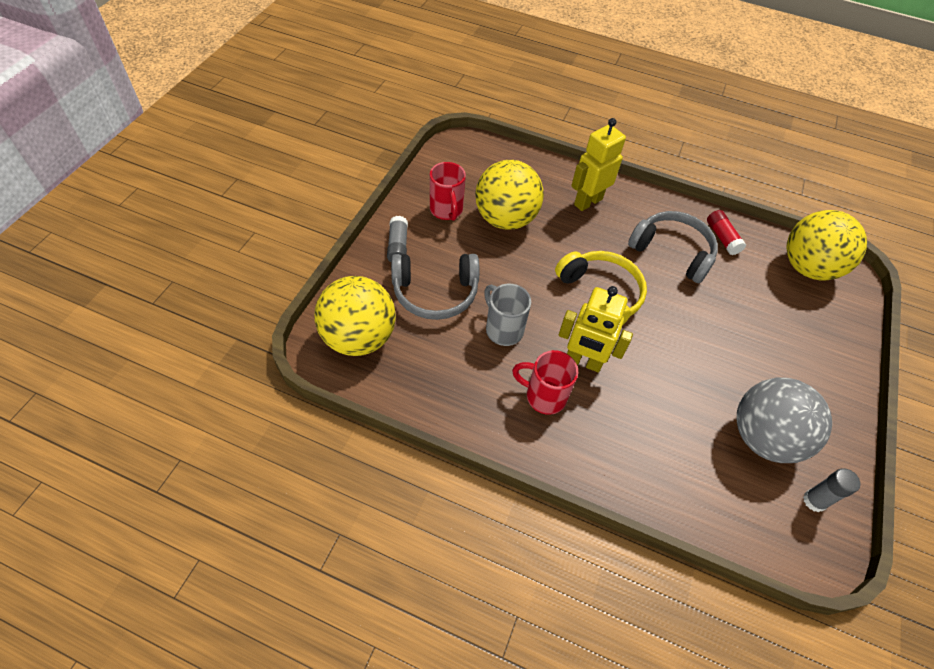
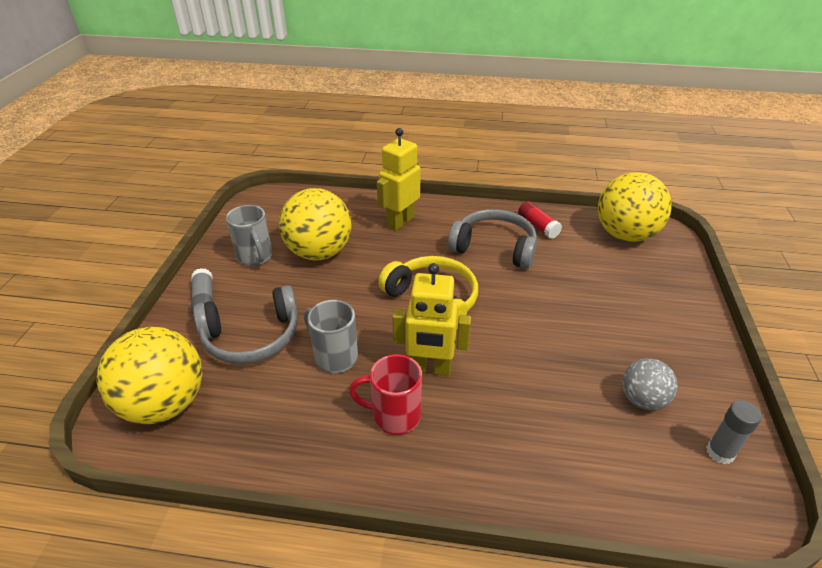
camera: 10 degrees left, 15 degrees down
(446, 210) = (255, 257): red mug -> grey mug
(763, 437) = (642, 399): grey ball -> grey ball, size x0.55

